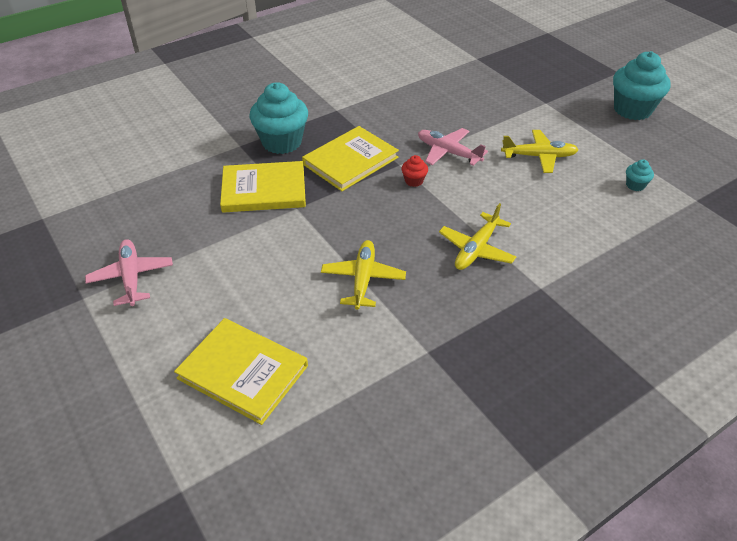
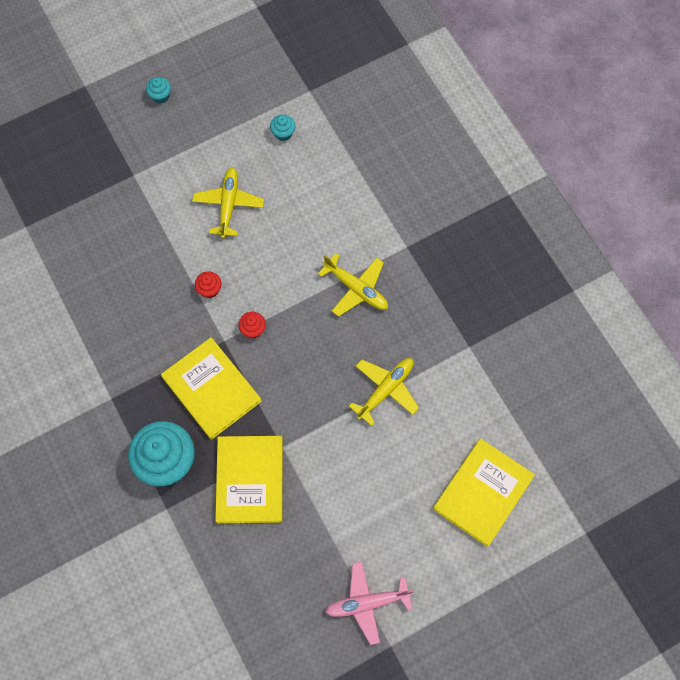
camera: 85 degrees left, 25 degrees up
(363, 279) = (385, 390): yellow plane -> yellow plane turned 120 degrees clockwise
(448, 152) = (209, 289): pink plane -> red cupcake
(632, 110) = (160, 96): turquoise cupcake -> turquoise cupcake, size x0.44

